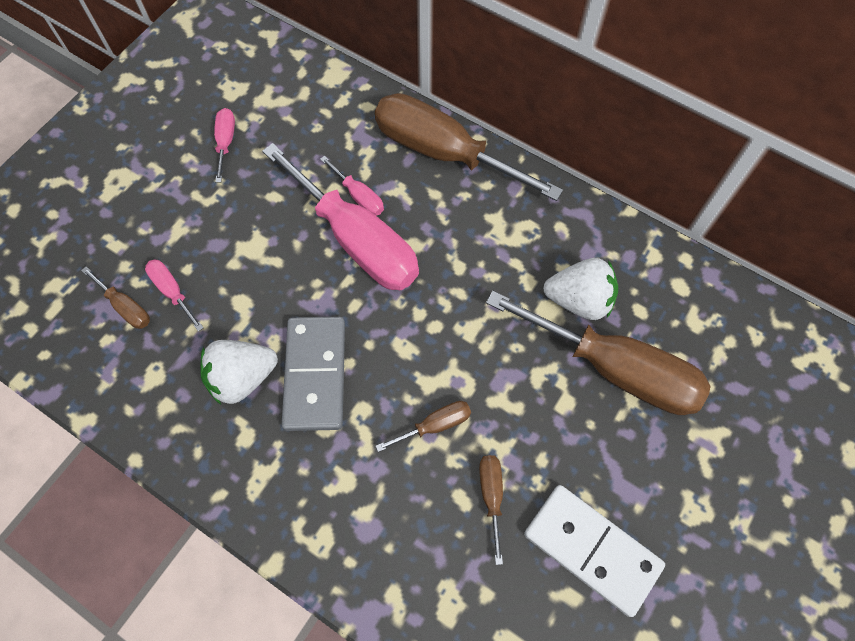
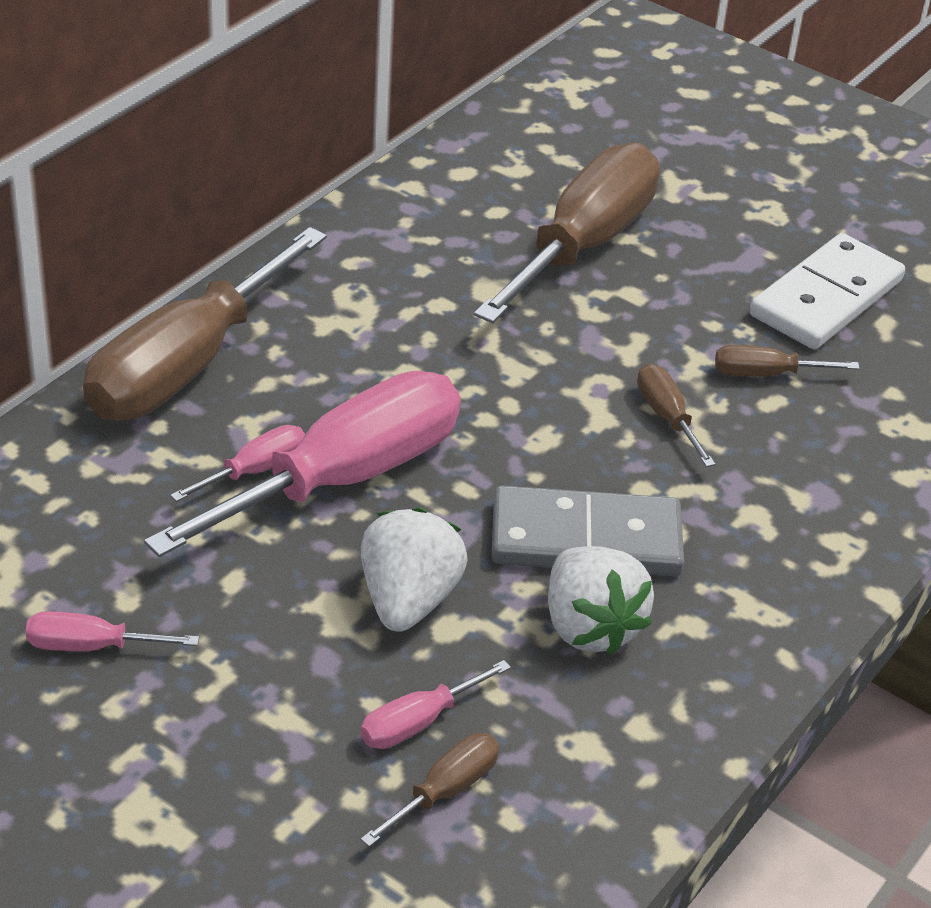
camera: 90 degrees left, 25 degrees down
(579, 300) = (476, 261): white strawberry -> white strawberry (408, 600)

